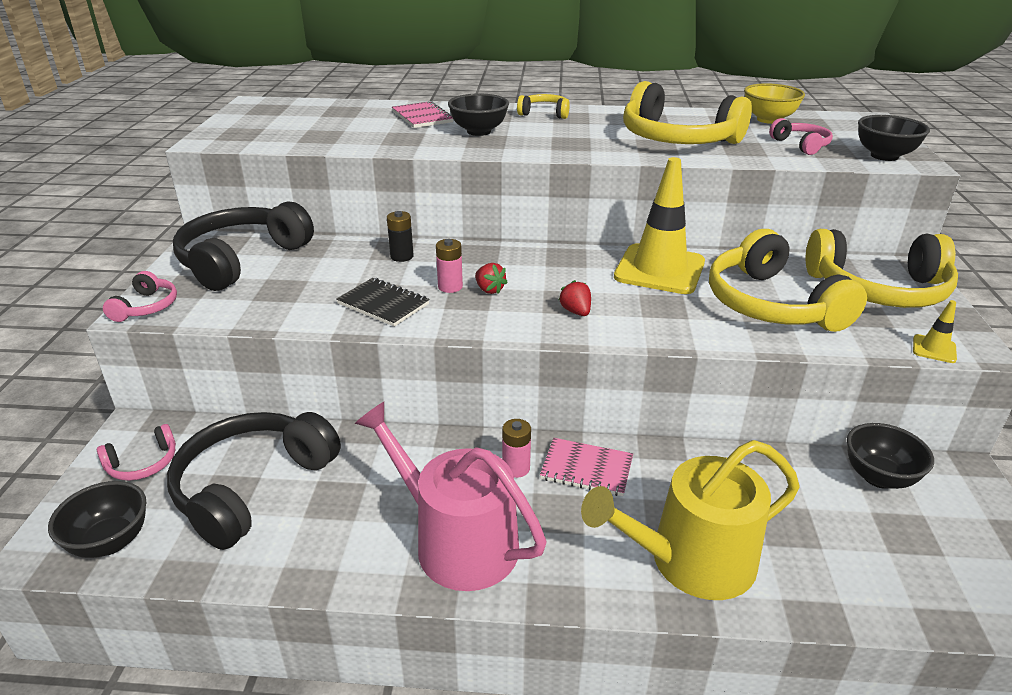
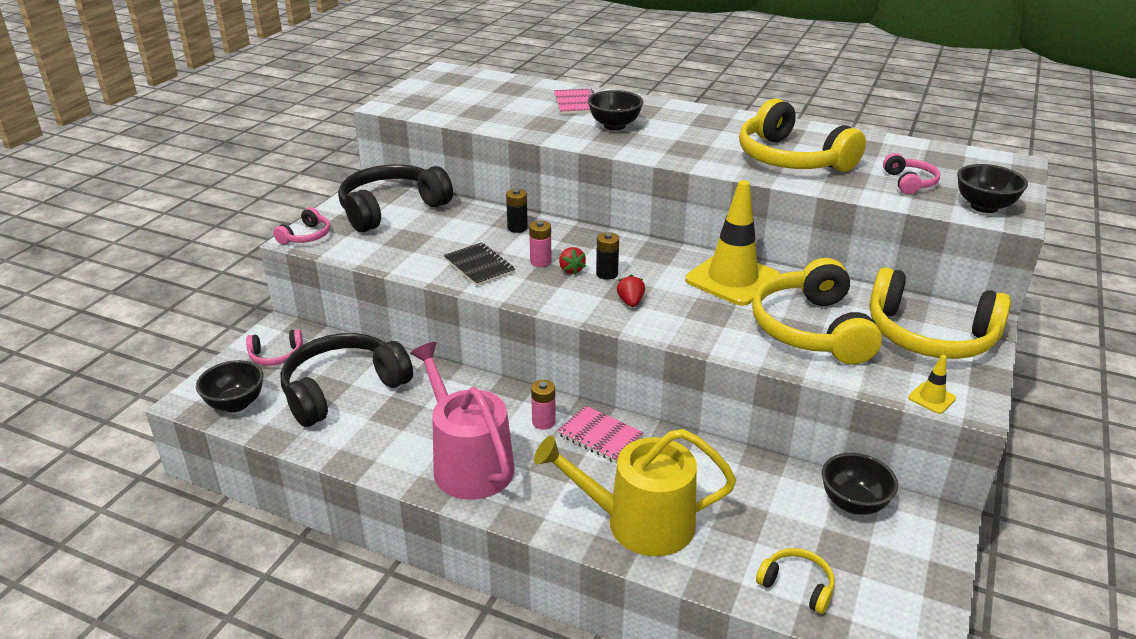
camera: 20 degrees right, 0 degrees up
(530, 287) = (607, 274): none -> black battery
(544, 113) = (689, 114): yellow headphones -> yellow headphones (797, 586)
(768, 120) = (905, 150): yellow bowl -> none

